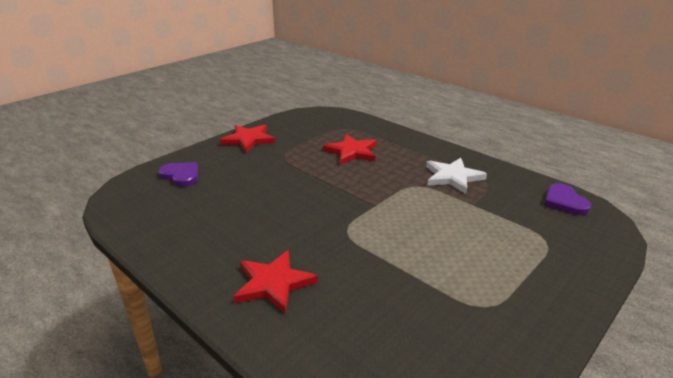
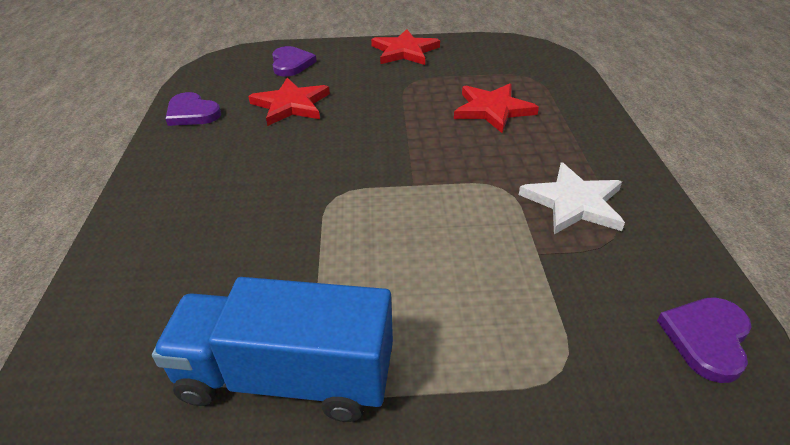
camera: 45 degrees right, 10 degrees up
(161, 236) = (192, 113): none -> purple heart
(273, 283) = (194, 207): red star -> red star (291, 105)
(466, 317) = (286, 376): none -> blue truck

